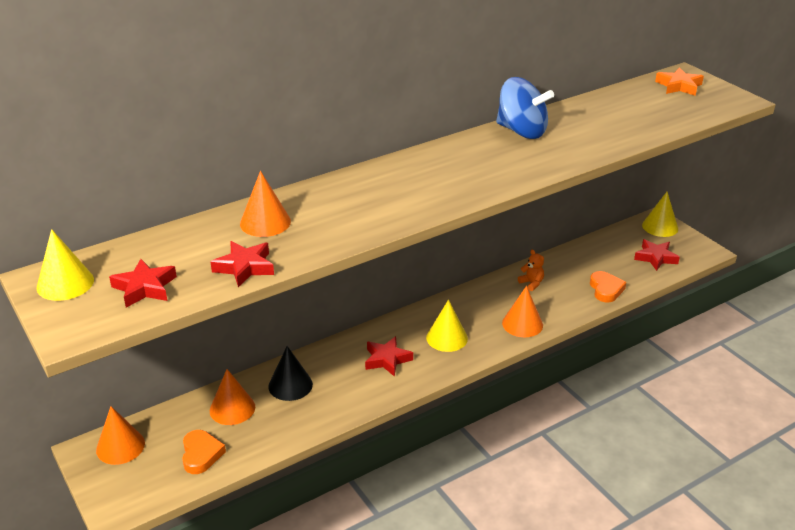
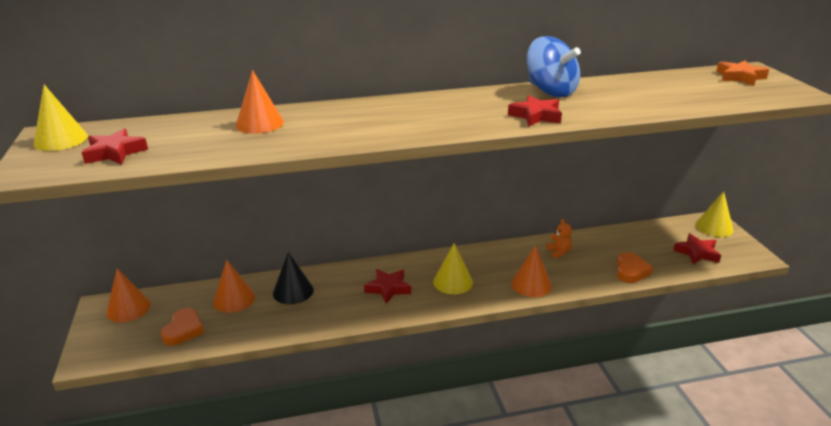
camera: 20 degrees right, 5 degrees down
(245, 267) = (209, 151): red star -> red star (536, 116)

